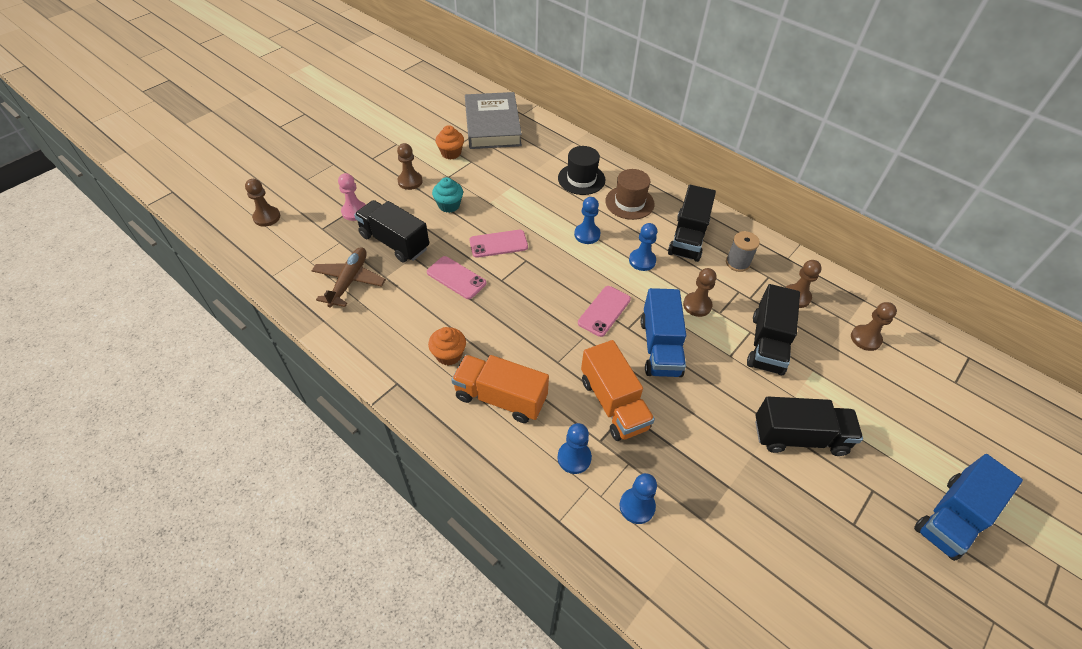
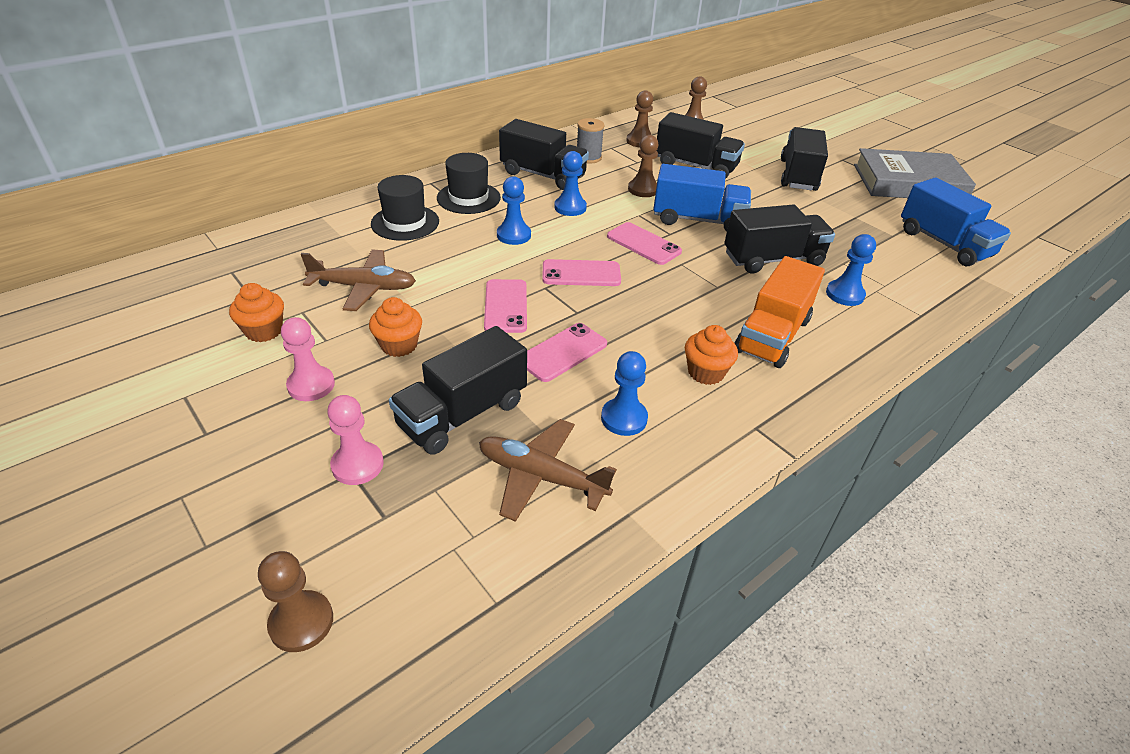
camera: 80 degrees left, 10 degrees down
(410, 181) = (311, 385): brown pawn -> pink pawn
(449, 205) = (399, 345): turquoise cupcake -> orange cupcake
(492, 125) = (223, 280): grey book -> grey book (908, 183)
(501, 179) = (364, 287): none -> brown plane
(548, 277) = (581, 274): none -> pink phone
(613, 404) = (773, 259): orange truck -> black truck
(629, 202) = (468, 198): brown hat -> black hat
(637, 506) = (890, 266): blue pawn -> blue pawn (624, 418)
(952, 517) = (857, 138): blue truck -> blue truck (944, 243)

